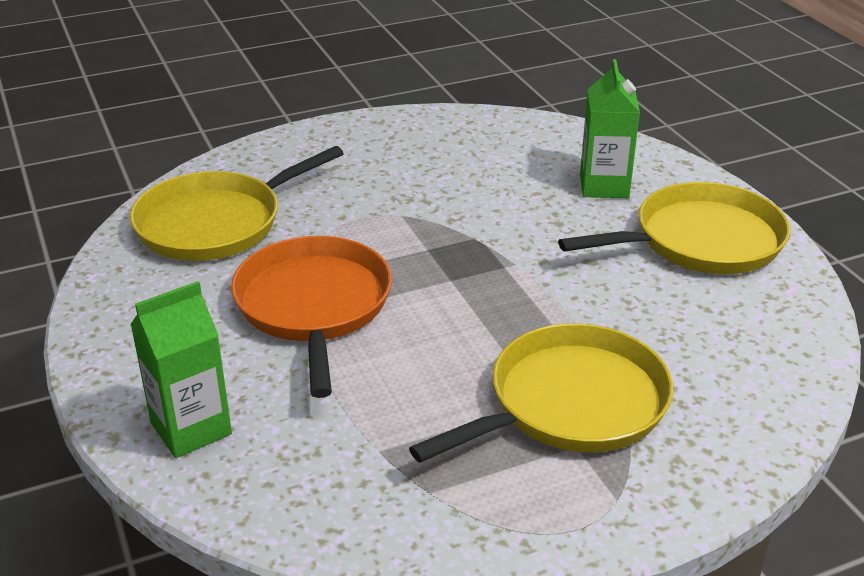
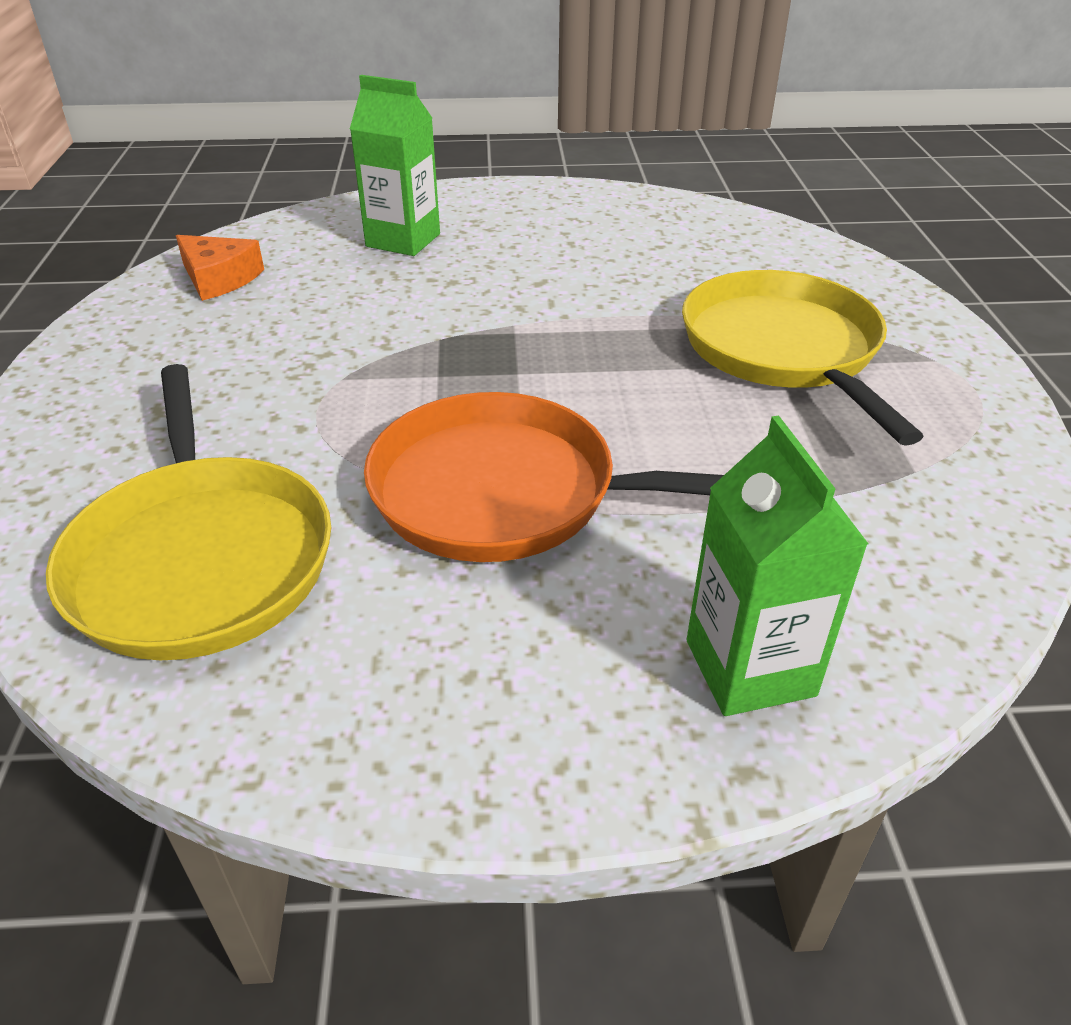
camera: 70 degrees left, 5 degrees up
(490, 136) = (219, 278): none -> orange cheese
(701, 241) = (546, 220): yellow pan -> none

